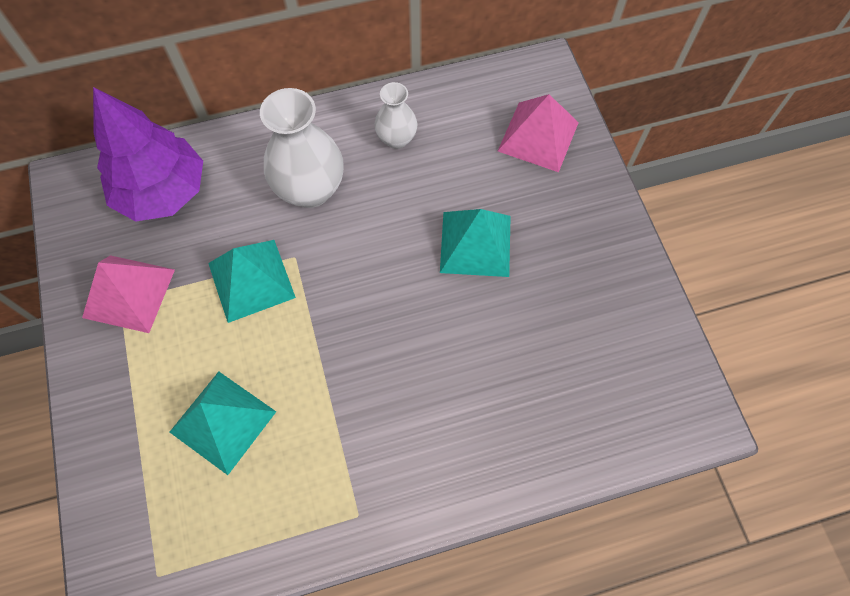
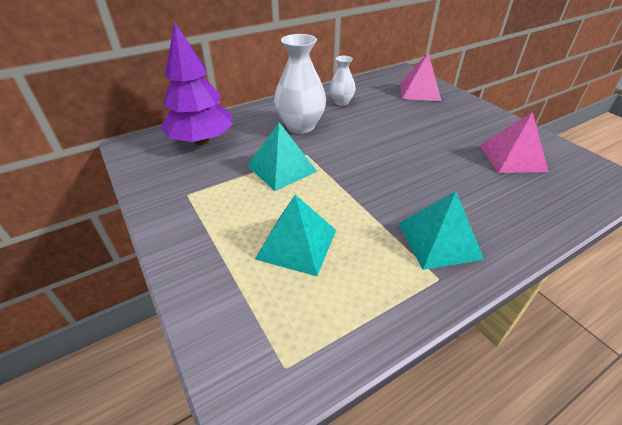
camera: 15 degrees left, 25 degrees down
(129, 293) = (193, 189): pink pyramid -> pink pyramid (512, 157)
(475, 244) = (417, 132): turquoise pyramid -> turquoise pyramid (439, 240)

